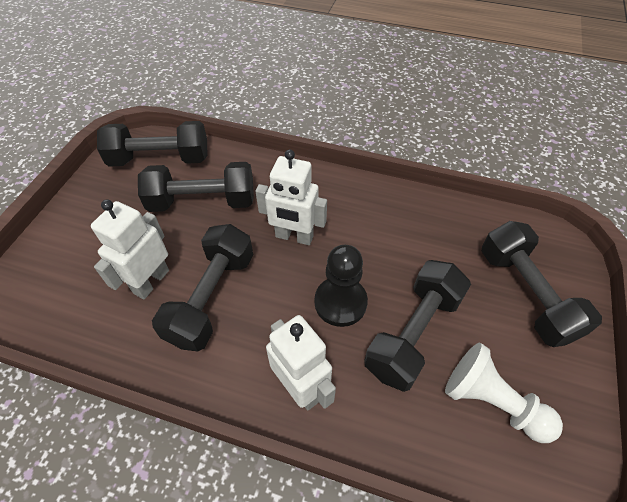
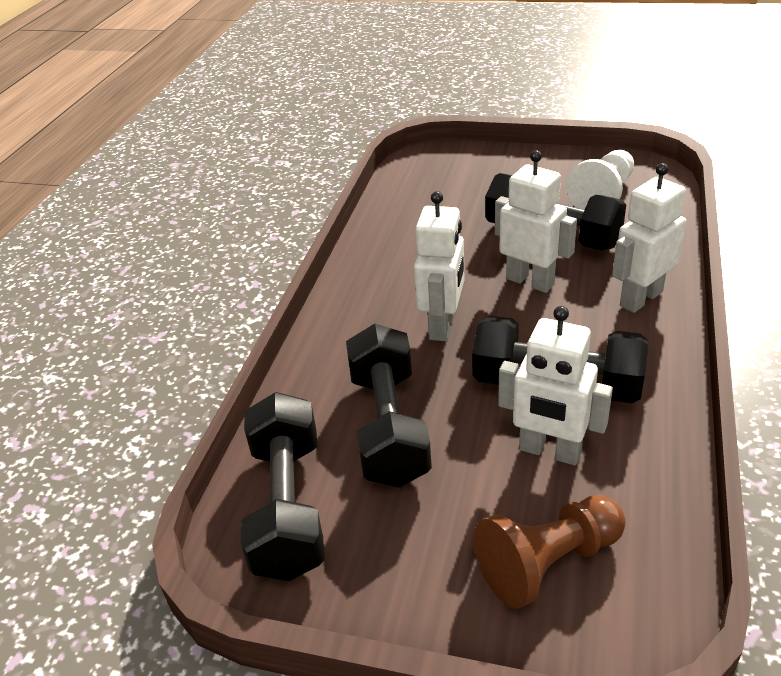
camera: 90 degrees left, 15 degrees down
(72, 265) = (548, 562): none -> brown pawn
(340, 302) = (530, 281): black pawn -> white robot
(526, 294) = (486, 177): black dumbbell -> none

